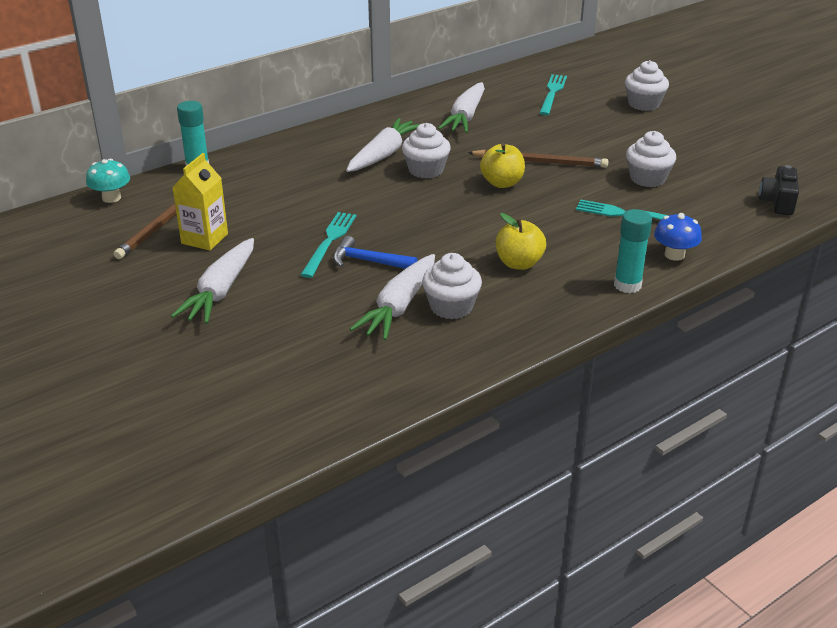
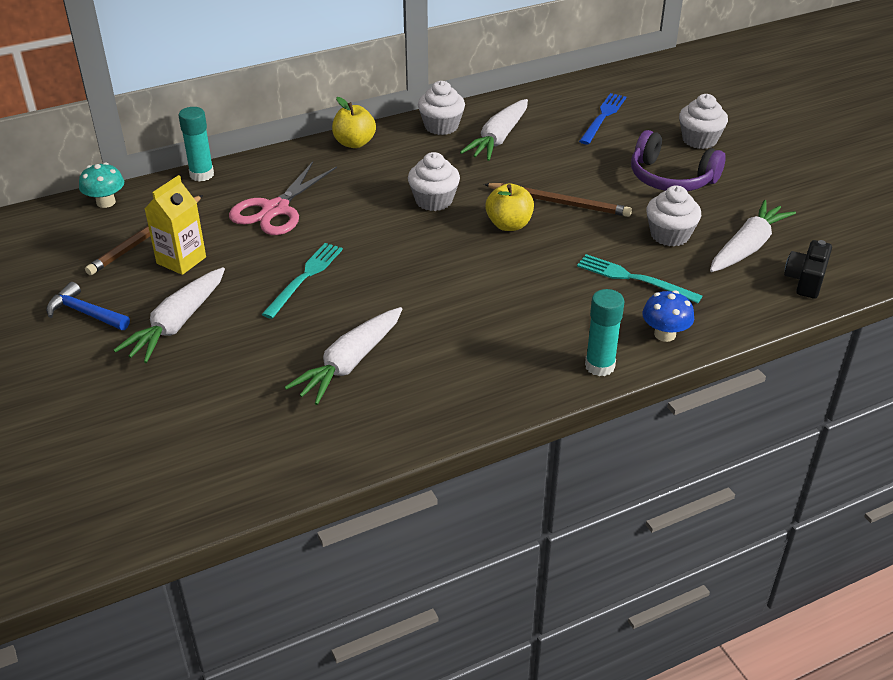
camera: 10 degrees right, 5 degrees up
(280, 190) = (275, 209): none -> pink scissors
(368, 261) = (336, 305): blue hammer -> blue hammer (85, 313)
(384, 154) = (396, 177): white carrot -> white carrot (747, 247)
(451, 307) = (403, 370): white cupcake -> white cupcake (441, 126)
(519, 263) = (492, 326): yellow apple -> yellow apple (354, 143)
(552, 93) = (603, 117): turquoise fork -> blue fork
(631, 135) = (671, 178): none -> purple headphones

